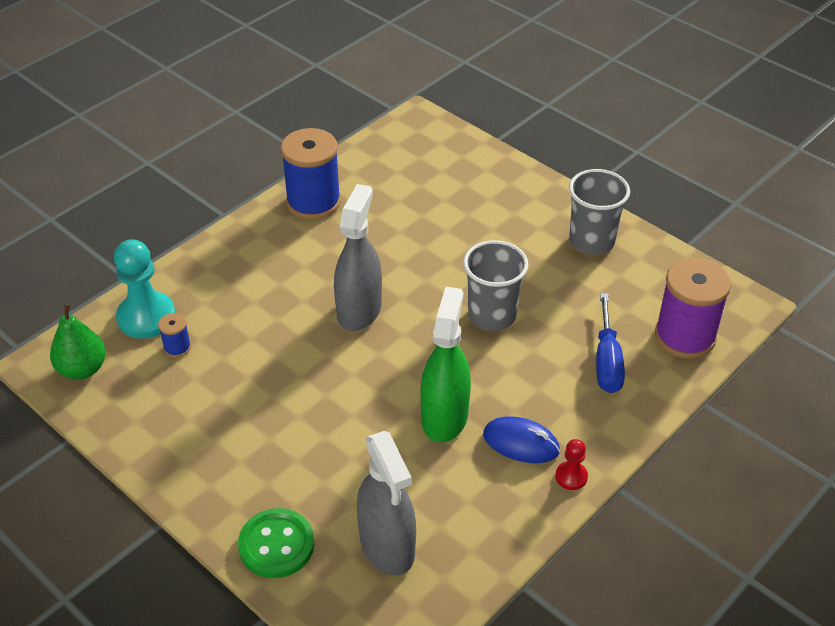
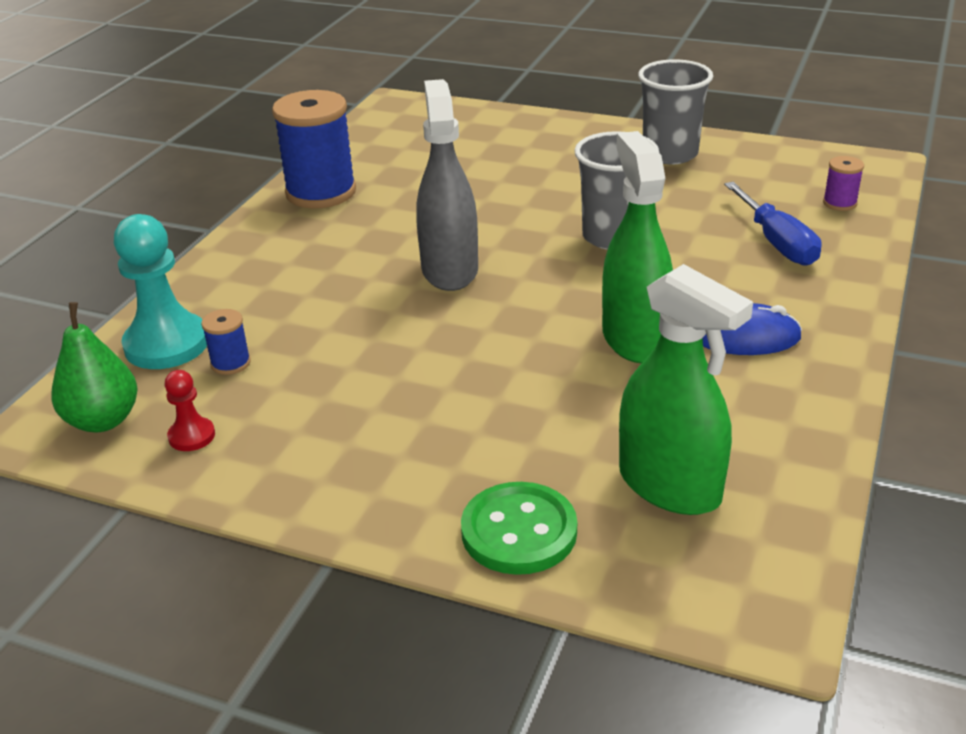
camera: 20 degrees left, 10 degrees down
(387, 545) = (669, 486): grey spray bottle -> green spray bottle
(571, 476) = (833, 352): red pawn -> red pawn (192, 436)
(685, 336) = (839, 203): purple spool -> purple spool, size x0.45

